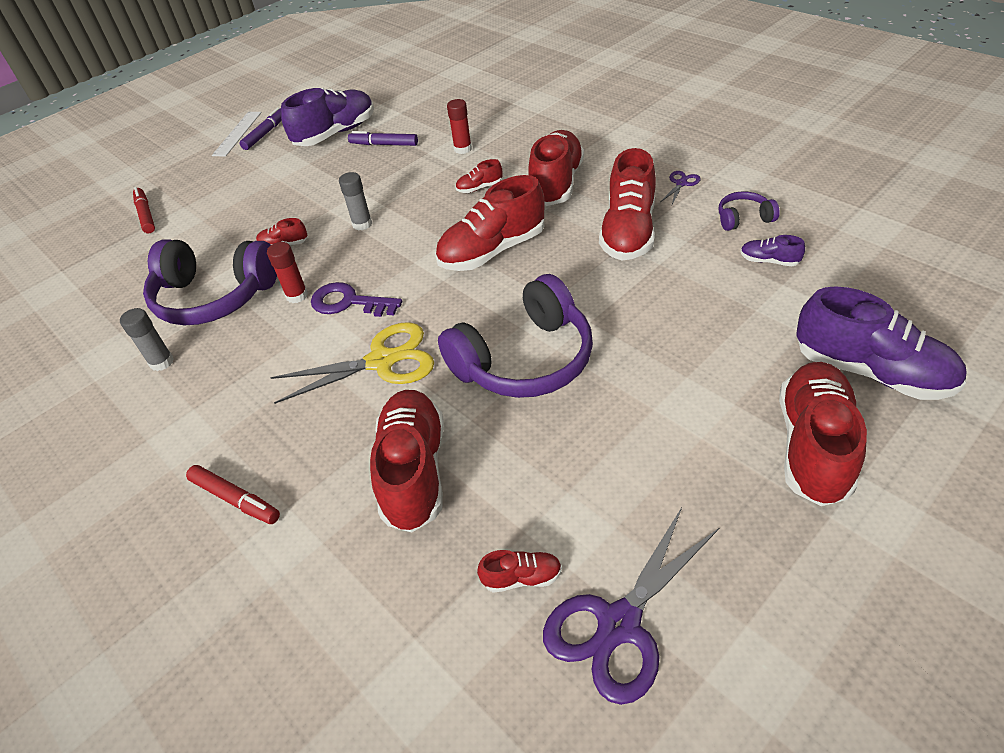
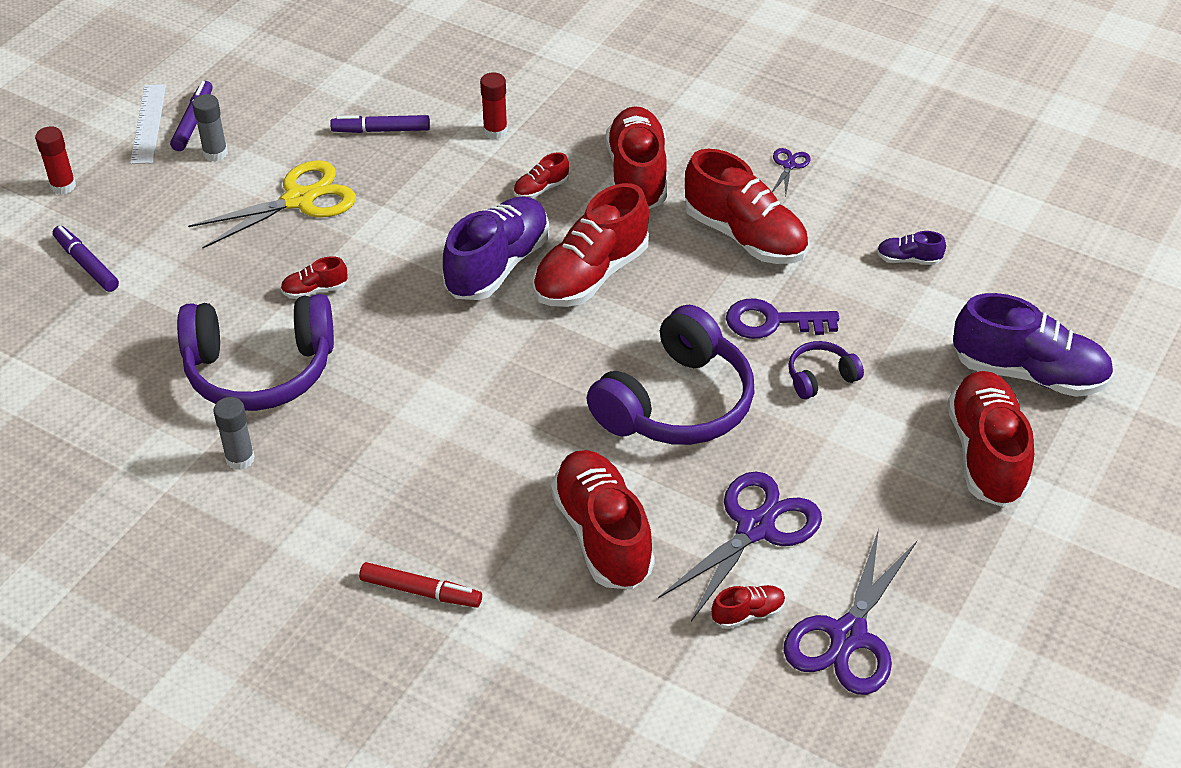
camera: 20 degrees left, 0 degrees up
(146, 215) = (86, 264): red marker -> purple marker
(297, 296) = (369, 357): red glue stick -> red glue stick (63, 186)
(335, 134) = (301, 116): purple shoe -> purple shoe (497, 265)
(348, 302) = (440, 359): purple key -> purple key (771, 322)
(362, 224) = (407, 253): grey glue stick -> grey glue stick (215, 153)
(381, 361) = (514, 424): yellow scissors -> yellow scissors (299, 200)
(558, 487) = (755, 528): none -> purple scissors
(628, 232) = (744, 236): red shoe -> red shoe turned 45 degrees counterclockwise
(743, 218) = (870, 208): purple headphones -> purple headphones (820, 377)

